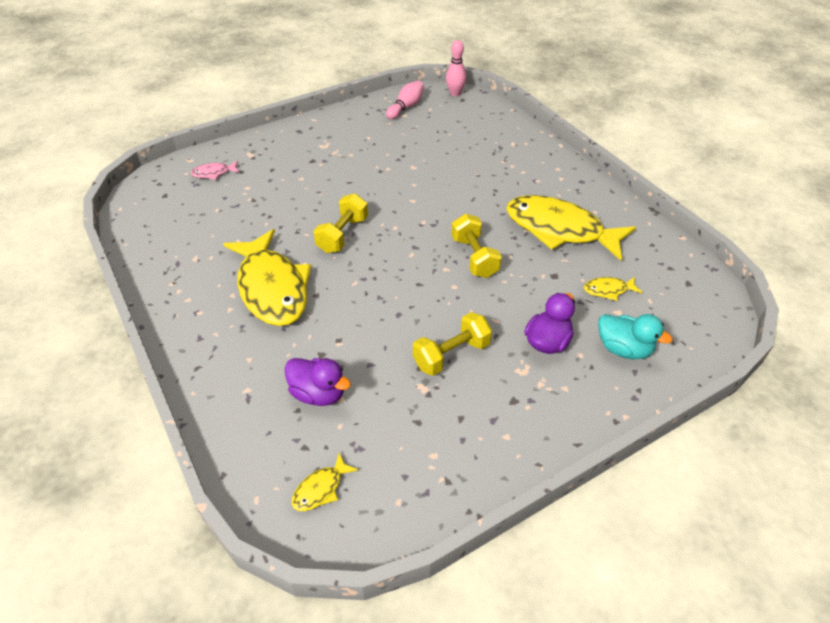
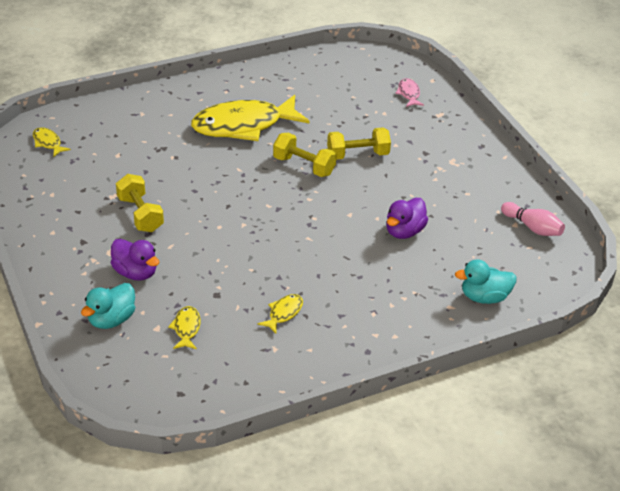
camera: 95 degrees right, 5 degrees down
(318, 394) = (126, 145): purple duck -> purple duck (404, 231)
(455, 93) = (568, 273): pink bowling pin -> none
(474, 257) = (255, 244): yellow dumbbell -> yellow dumbbell (358, 155)
(495, 128) = (484, 297): none -> turquoise duck
(560, 230) = (284, 313): yellow fish -> yellow fish, size x0.41

